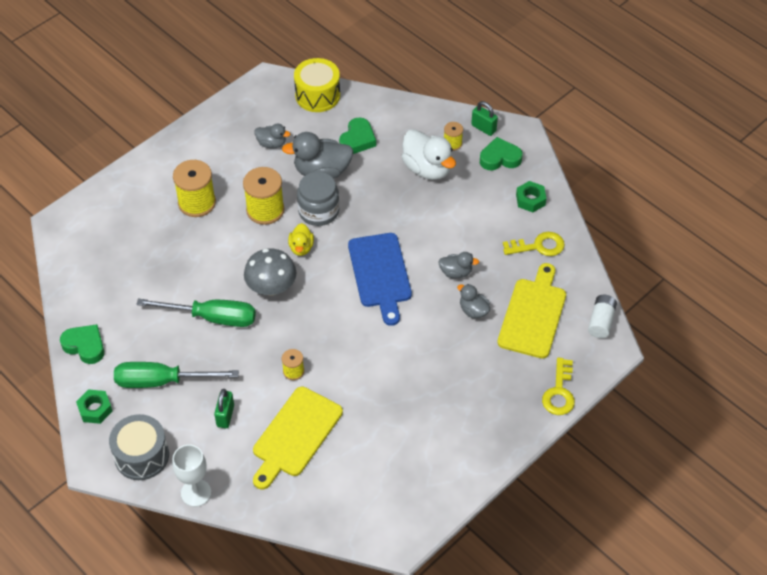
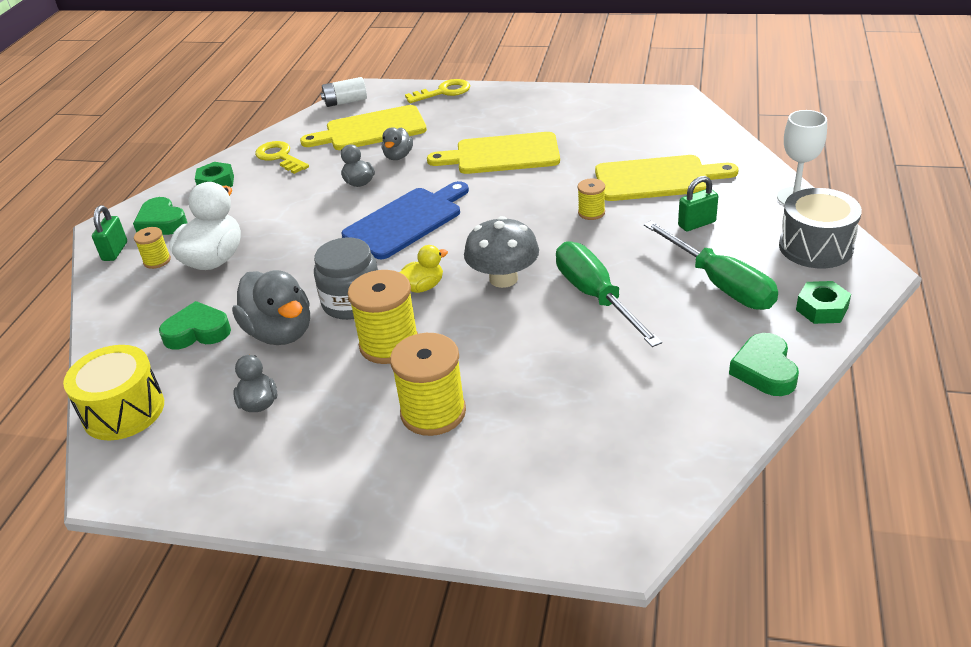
camera: 120 degrees left, 15 degrees down
(416, 370) = (502, 154): none -> yellow cutting board

